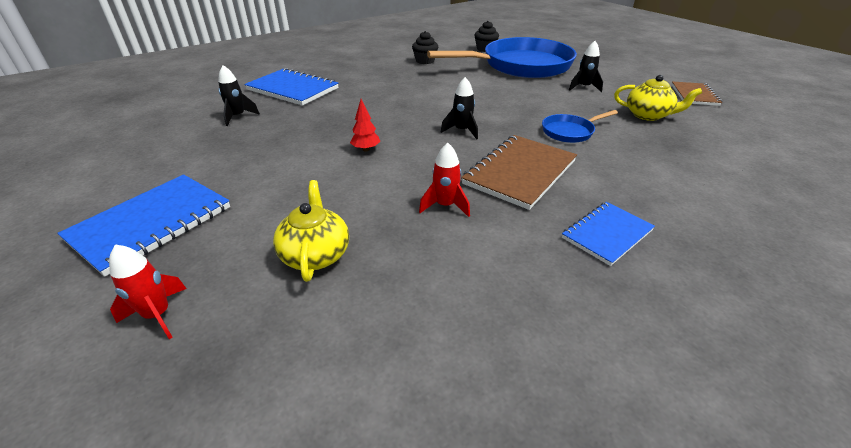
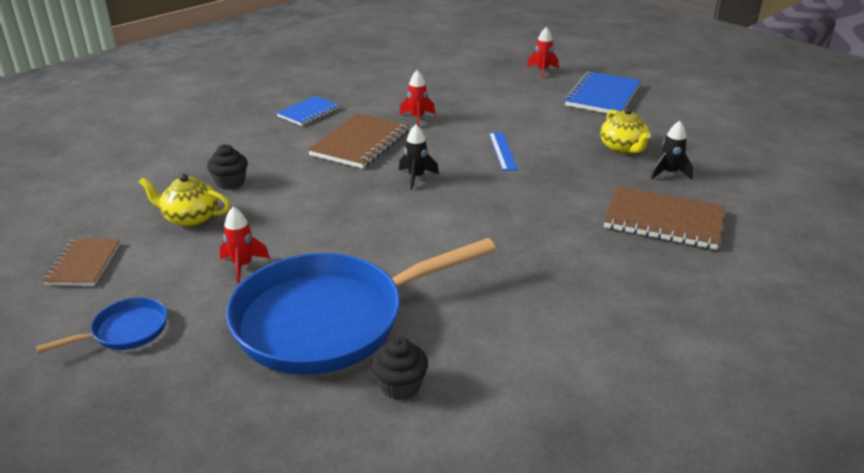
camera: 170 degrees right, 5 degrees down
(292, 89) = (663, 220): blue notebook -> brown notebook
(316, 254) = (487, 92): yellow teapot -> yellow teapot (623, 148)
(366, 149) = (502, 151): red tree -> blue ruler
(425, 61) = (514, 317): black cupcake -> black cupcake (230, 182)
(570, 132) = (299, 186): blue pan -> blue pan (125, 331)
(583, 87) = (243, 266): black rocket -> red rocket

